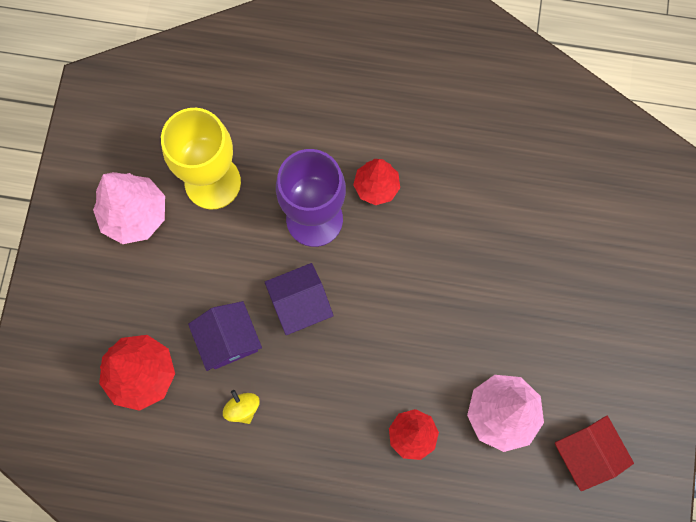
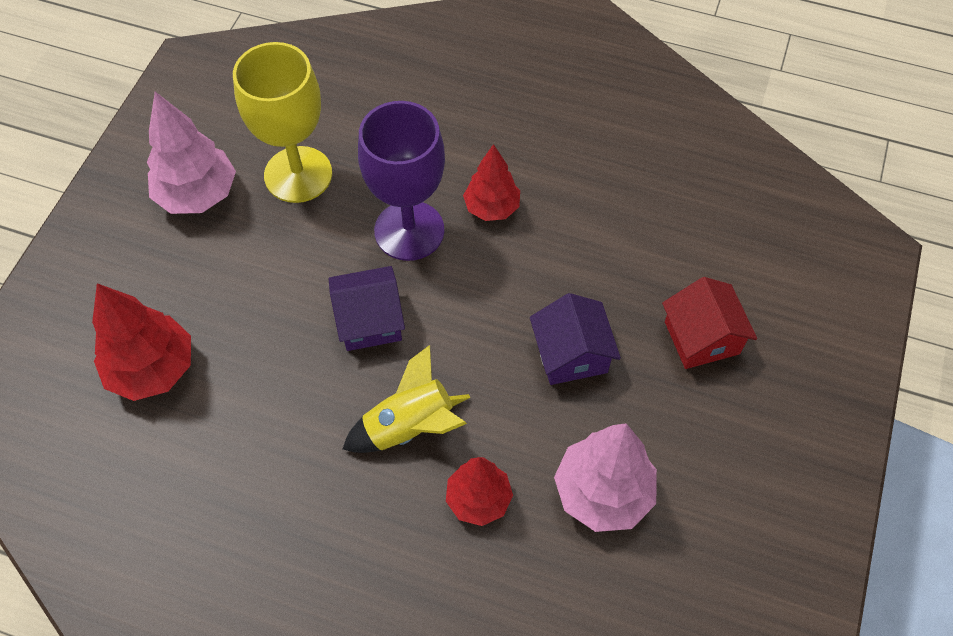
camera: 10 degrees right, 15 degrees down
(228, 340) = (270, 347): purple house -> purple house (571, 354)
(242, 408) = (267, 429): yellow spinning top -> none
(350, 387) = (410, 426): none -> yellow rocket
(586, 454) = (711, 563): red house -> red house (701, 337)

